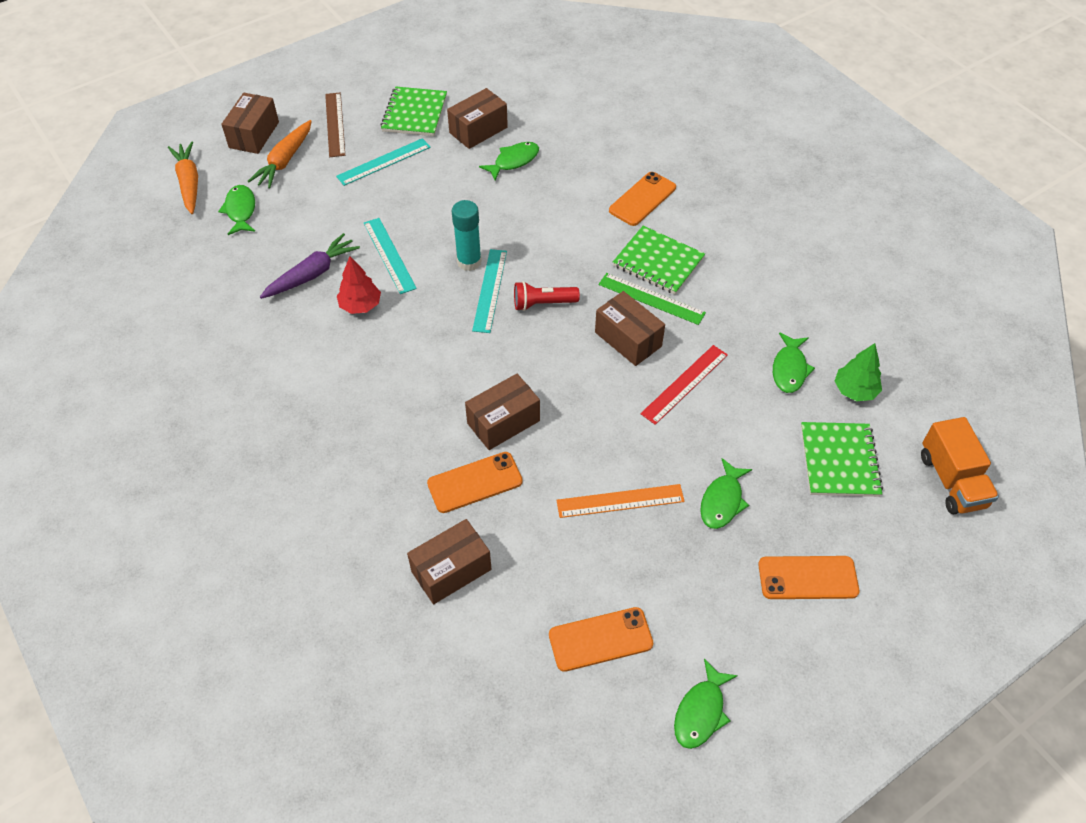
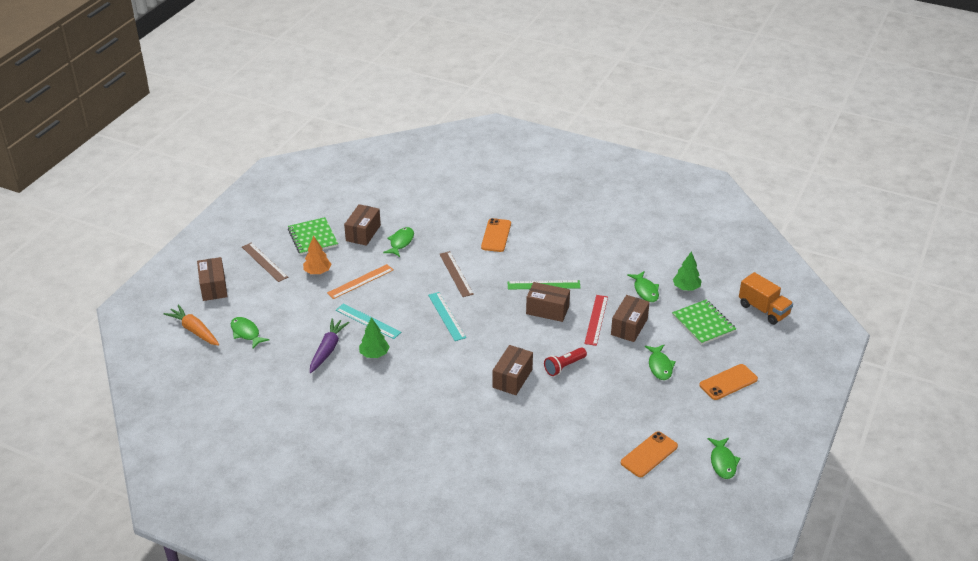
camera: 30 degrees left, 15 degrees down
(285, 161) = (250, 294): orange carrot -> none
(360, 305) = (374, 354): red tree -> green tree
(384, 162) = (317, 272): turquoise ruler -> orange tree
(451, 570) = (545, 459): brown box -> brown box (629, 327)
(469, 262) = (421, 306): turquoise glue stick -> none
(475, 482) = (522, 414): orange phone -> none
(543, 303) = (484, 311): red flashlight -> red flashlight (564, 366)
(548, 234) = (456, 274): none -> brown ruler
(620, 501) = (607, 389): orange ruler -> orange ruler (360, 281)
(658, 262) = (532, 265): green notebook -> none

